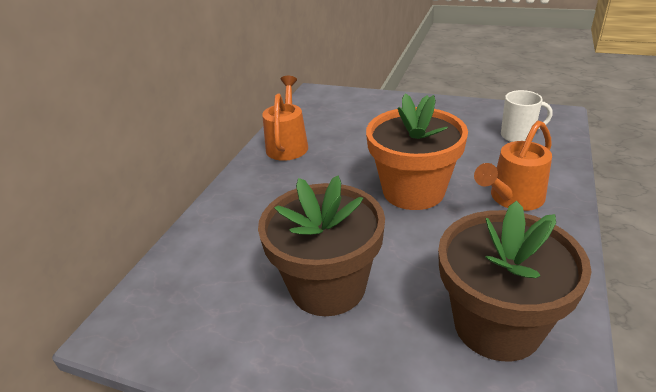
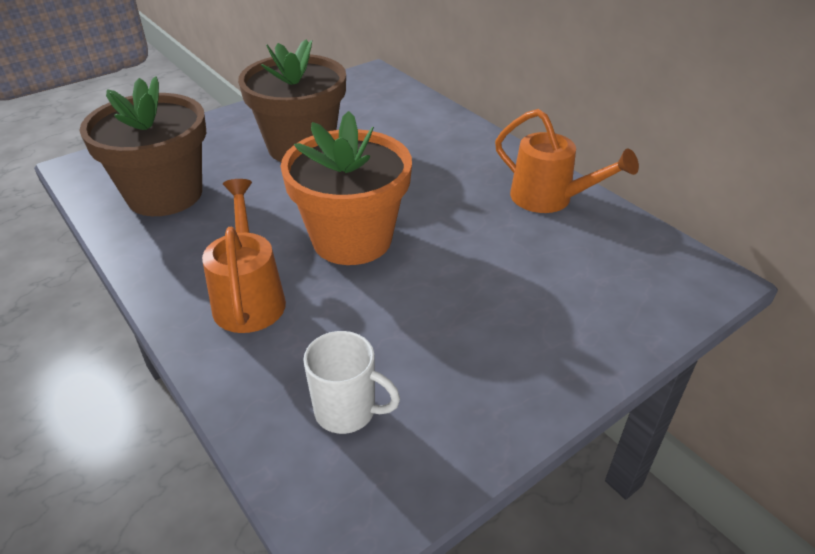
camera: 120 degrees right, 5 degrees up
(518, 136) = (347, 411): white mug -> white mug turned 105 degrees counterclockwise

